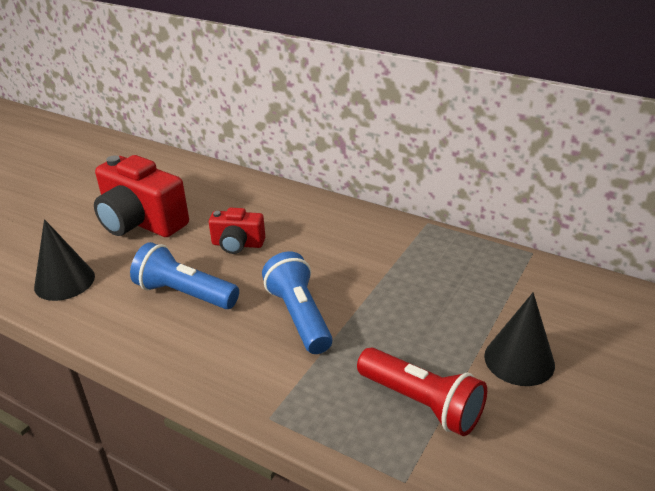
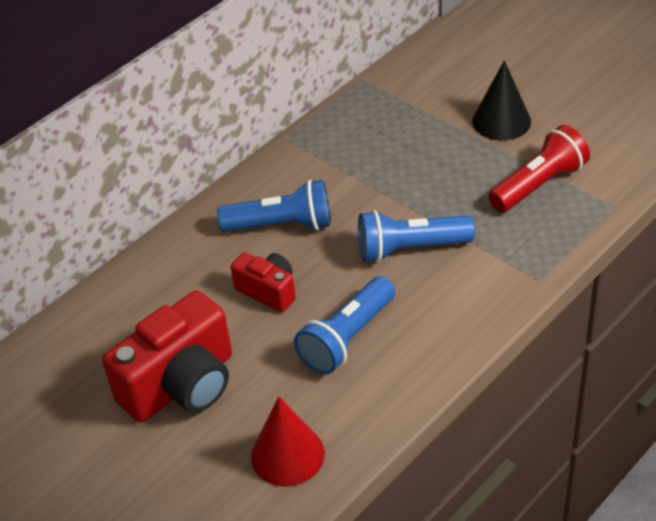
camera: 75 degrees left, 10 degrees up
(64, 281) = (287, 455): black cone -> red cone
(237, 244) = (268, 291): red camera -> red camera turned 75 degrees counterclockwise
(315, 239) = (281, 225): none -> blue flashlight

